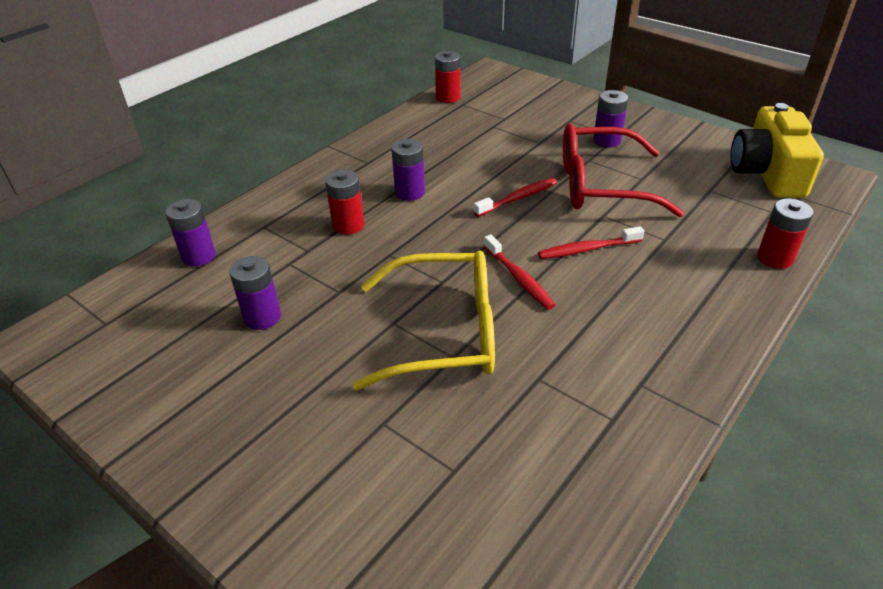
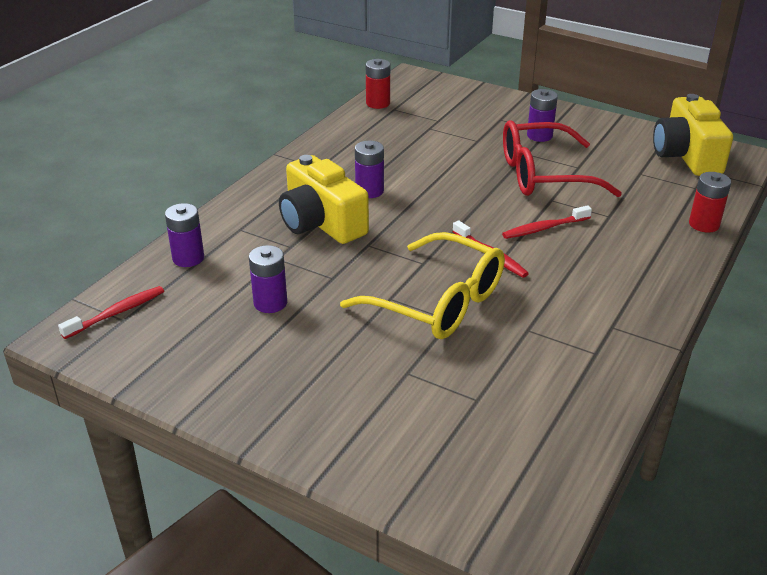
camera: 10 degrees left, 5 degrees down
(348, 225) = (321, 223): red battery -> yellow camera
(445, 333) = (439, 302): yellow glasses -> yellow glasses turned 45 degrees clockwise
(517, 198) = (471, 190): red toothbrush -> red toothbrush (116, 313)

